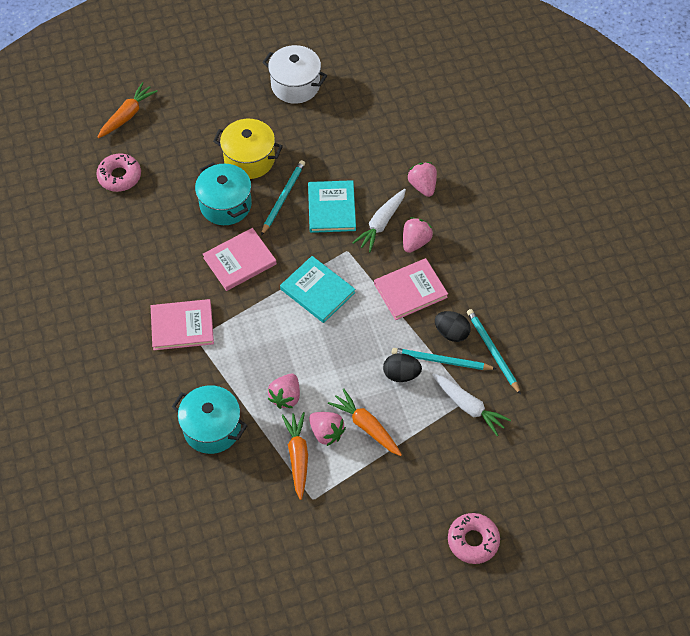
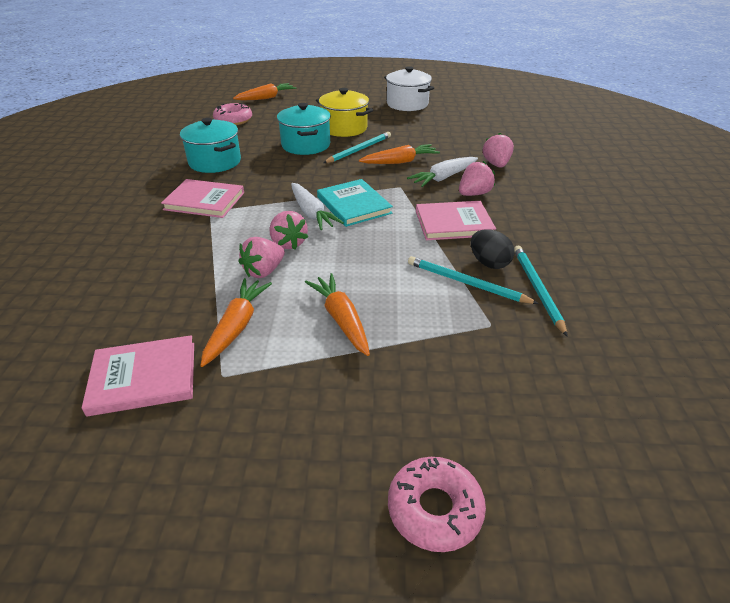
camera: 20 degrees right, 20 degrees down
(212, 428) = (163, 277): turquoise pot -> turquoise pot (215, 162)
(239, 261) = (292, 174): pink book -> pink book (144, 377)
(326, 432) = (288, 313): pink strawberry -> pink strawberry (288, 243)
(331, 208) = (400, 162): turquoise book -> orange carrot
(401, 374) = (411, 283): black egg -> none
(469, 407) = (488, 333): white carrot -> white carrot (312, 213)

